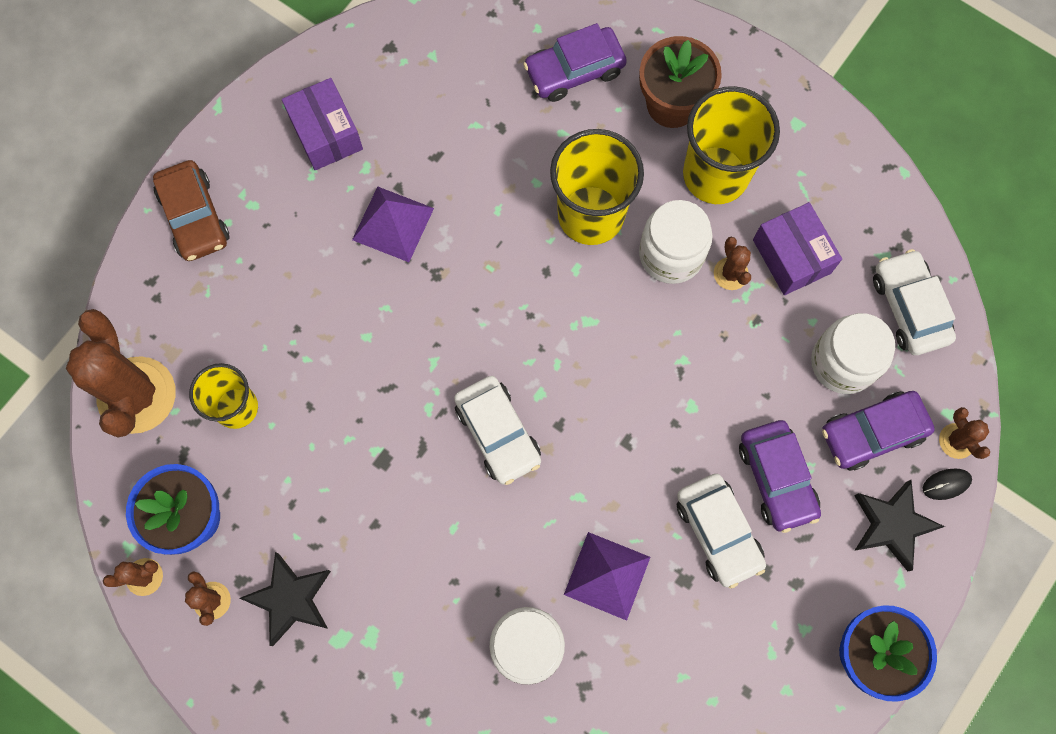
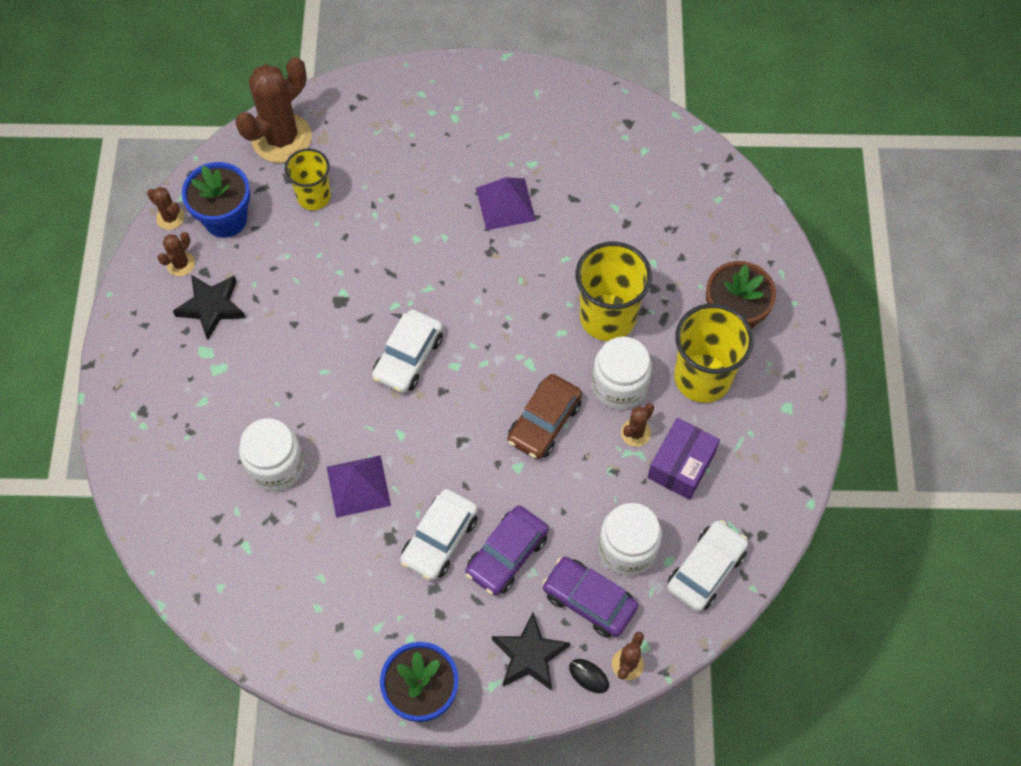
camera: 55 degrees right, 10 degrees down
(194, 217) = (421, 92): brown car -> brown car (544, 422)
(326, 133) = (537, 126): purple box -> none
(574, 71) = (705, 241): purple car -> none

